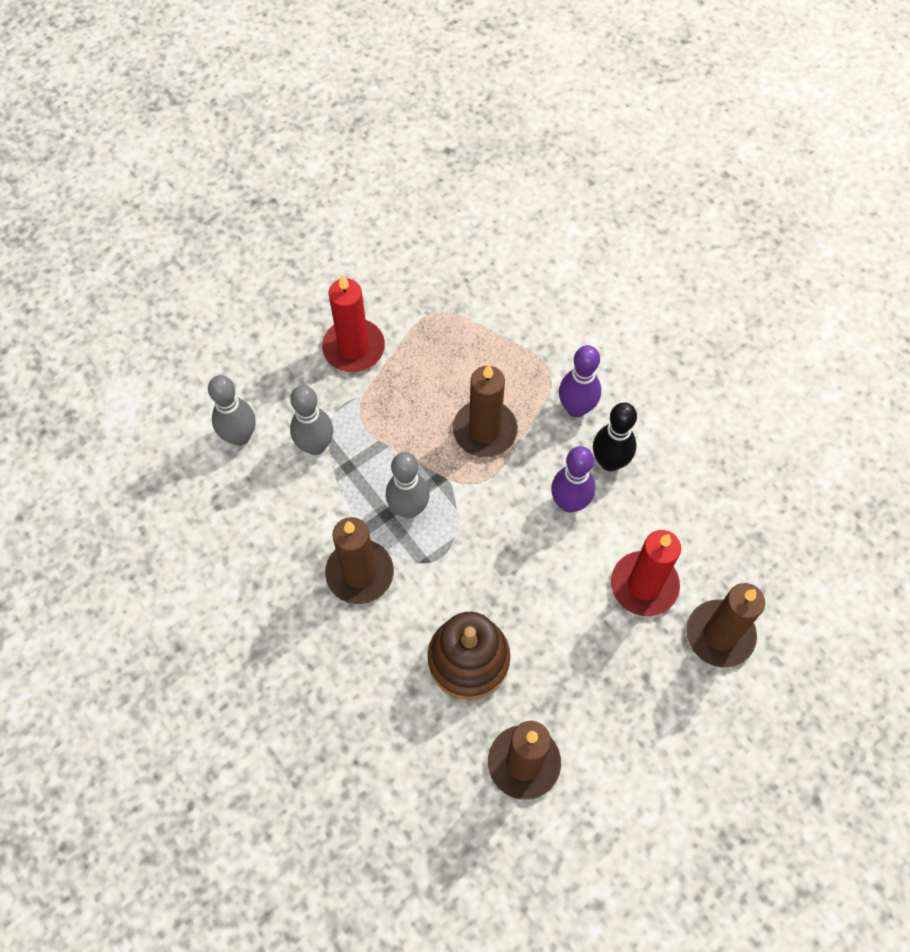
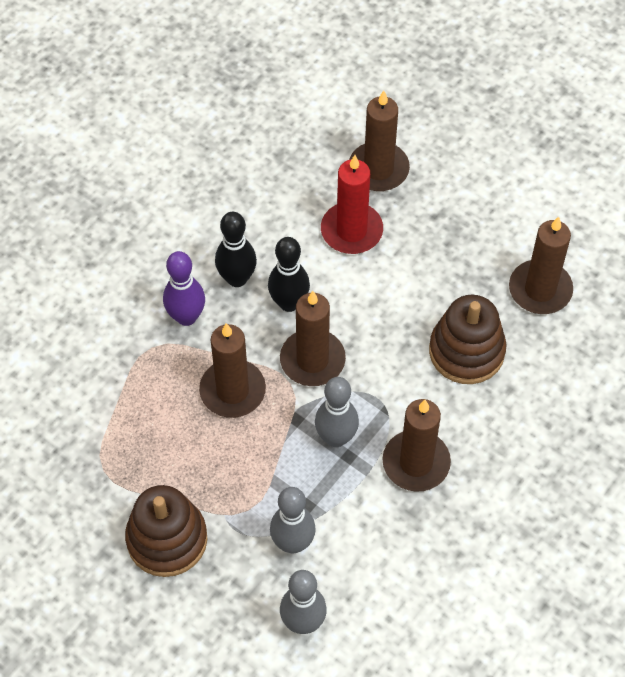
camera: 105 degrees left, 5 degrees down
(354, 348) = (167, 539): red candle -> brown stacking toy
(498, 508) = (312, 360): none -> brown candle
(569, 503) = (289, 303): purple bowling pin -> black bowling pin

